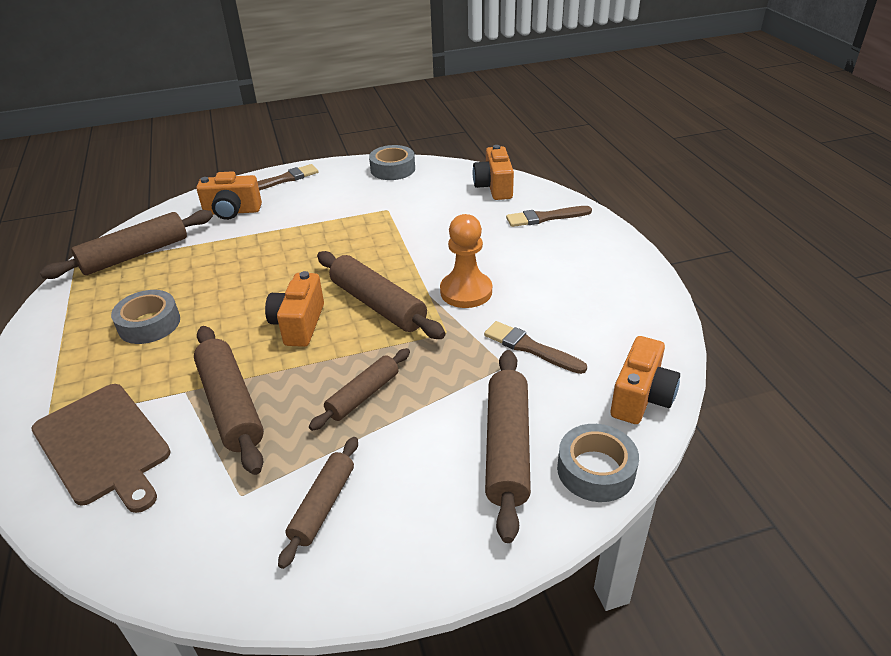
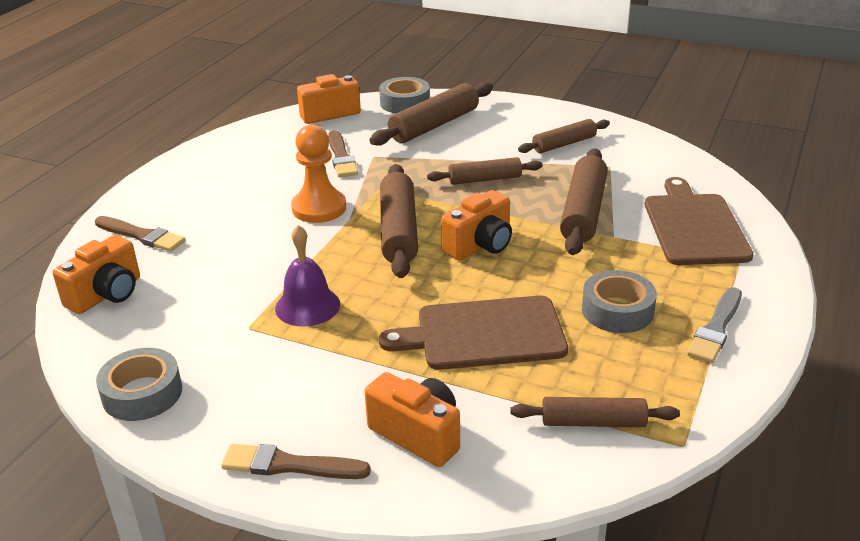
camera: 140 degrees left, 5 degrees down
(63, 345) = (716, 328): none -> grey brush
(135, 255) = (593, 422): brown rolling pin -> brown rolling pin, size x0.63
(237, 267) = (484, 334): none -> brown cutting board
(370, 232) = (307, 306): none -> purple bell

